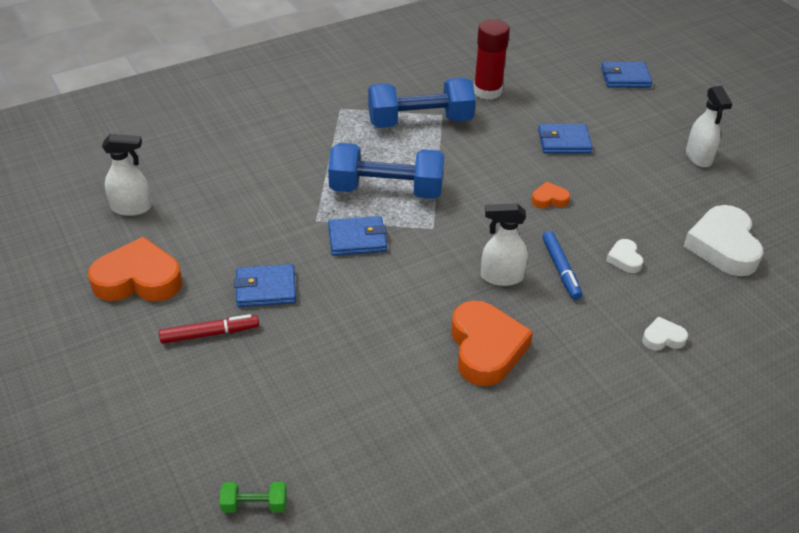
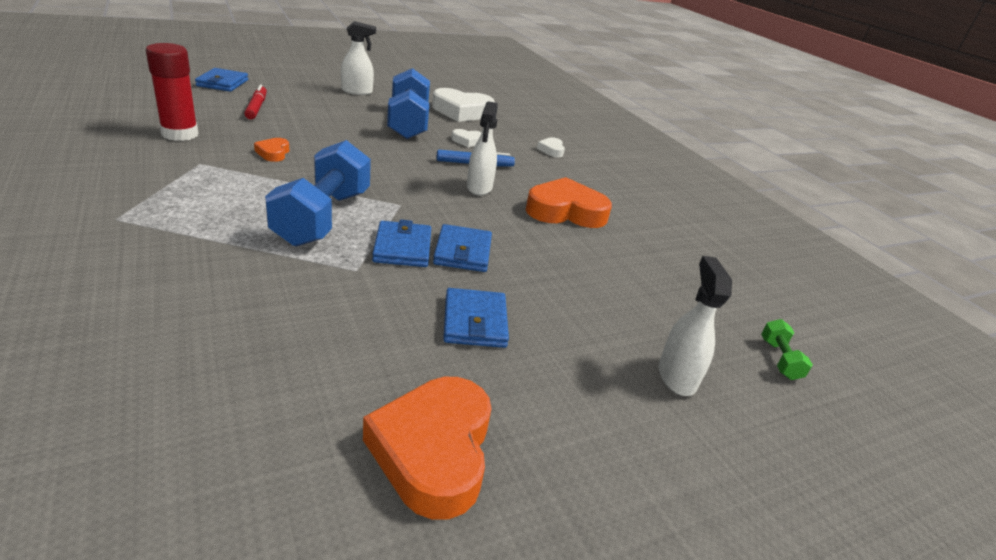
camera: 90 degrees left, 10 degrees down
(132, 208) = (227, 461): white spray bottle -> white spray bottle (676, 376)
(210, 334) = (552, 376): red marker -> red marker (256, 107)
(420, 121) = (203, 176): blue dumbbell -> blue dumbbell (408, 123)
(549, 199) = (381, 148): orange heart -> orange heart (273, 153)
(564, 142) = (301, 124): blue wallet -> blue wallet (462, 252)

